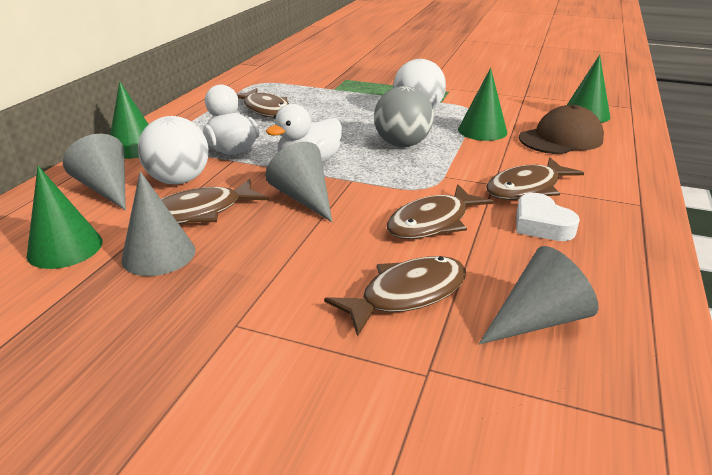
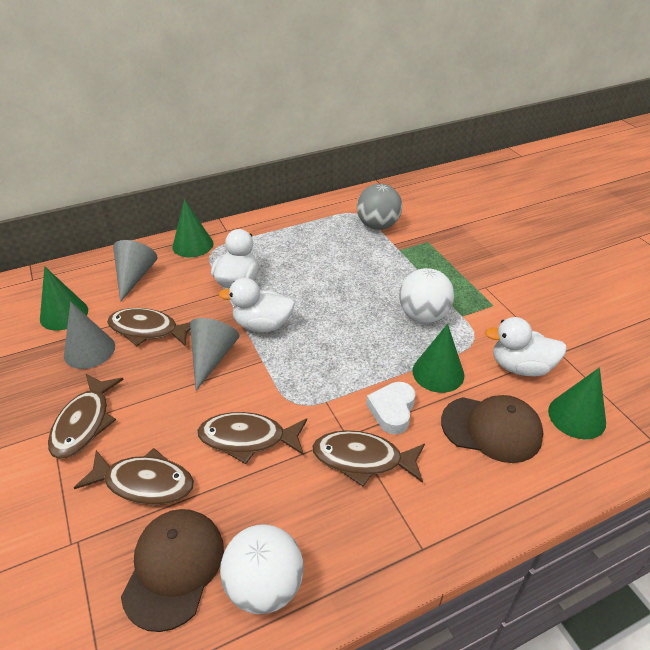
camera: 45 degrees right, 10 degrees up
(179, 180) = (174, 293): white ball -> white ball (265, 586)
(266, 110) = (315, 249): brown fish -> brown fish (84, 423)
(402, 144) = (350, 347): grey ball -> grey ball (378, 226)
(519, 108) = (520, 367): none -> white duck
(537, 320) = (174, 568): grey cone -> brown cap
(541, 224) = (310, 500): white heart -> white heart (392, 410)

